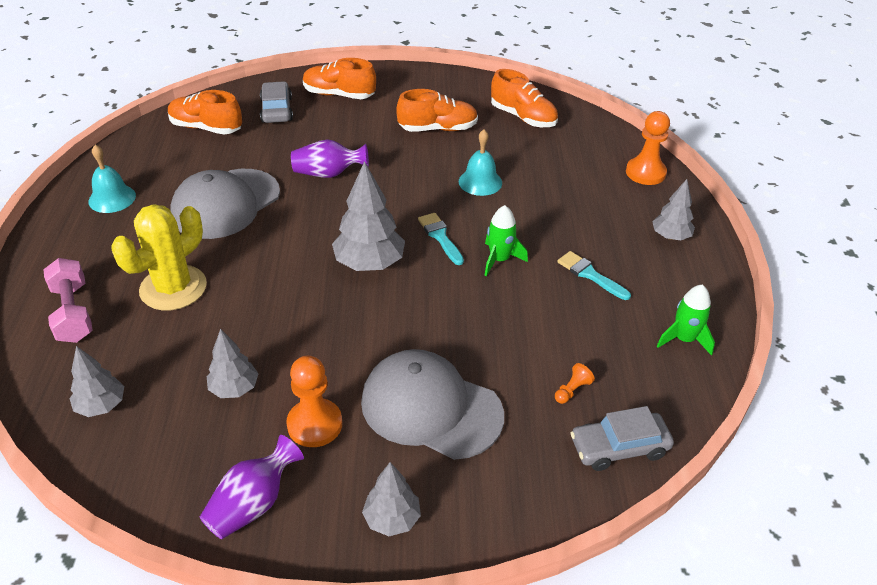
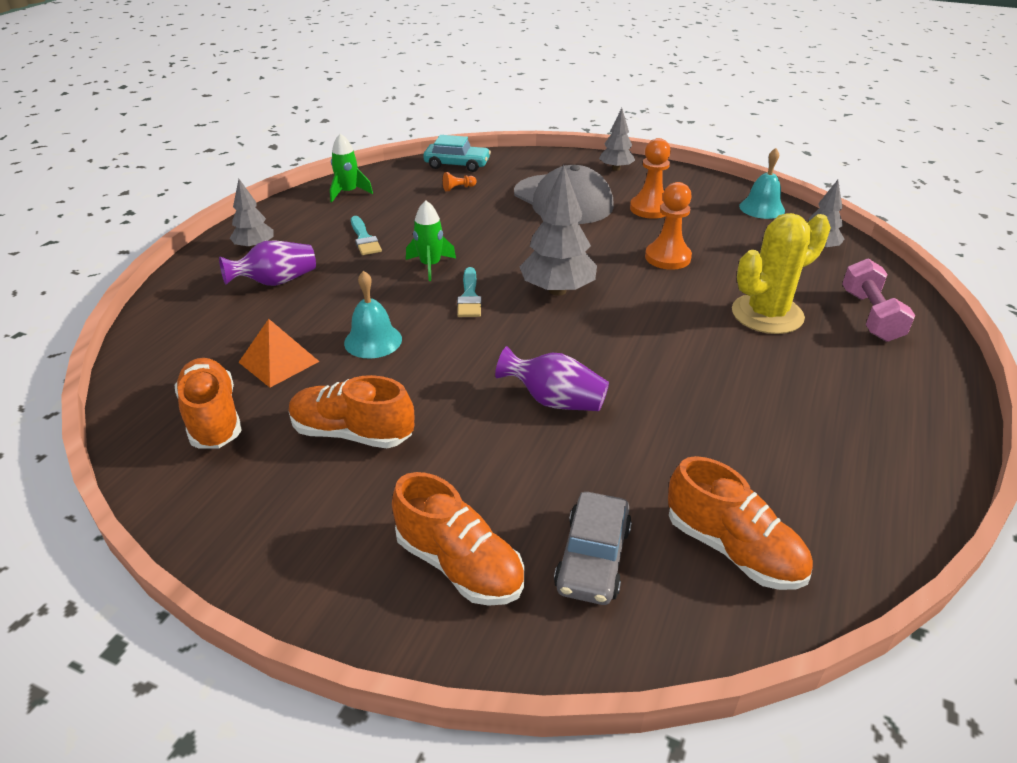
camera: 155 degrees left, 5 degrees down
(112, 198) = (872, 442): turquoise bell -> turquoise bell (762, 208)
(226, 204) = (705, 392): grey cap -> none
(234, 388) = (708, 236): grey tree -> none
(253, 504) = (700, 188): purple vase -> purple vase (276, 282)
(526, 153) = (279, 361): none -> orange pyramid
(619, 447) = (457, 164): grey car -> turquoise car
(645, 173) = (181, 304): orange pawn -> orange pawn (667, 257)

